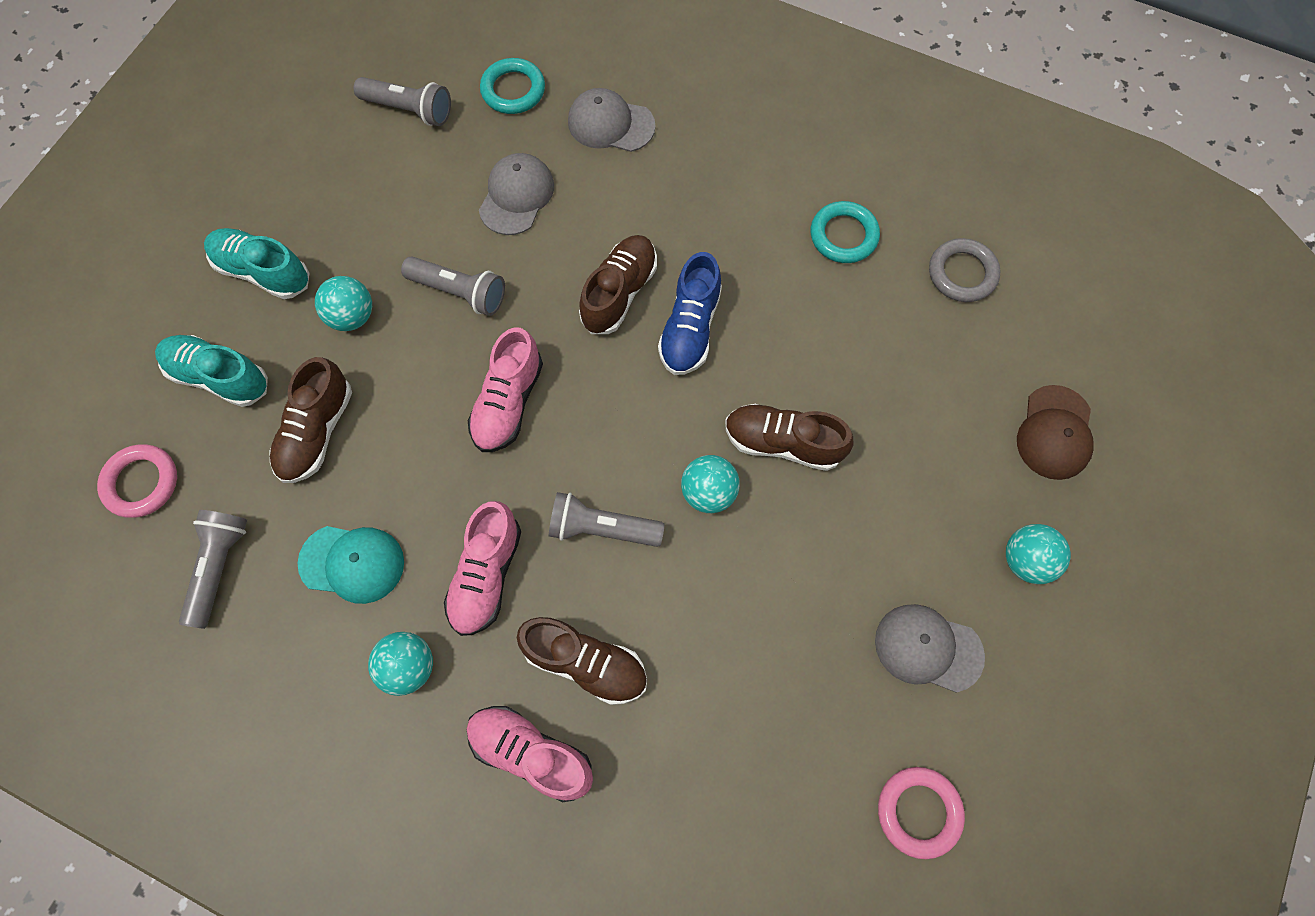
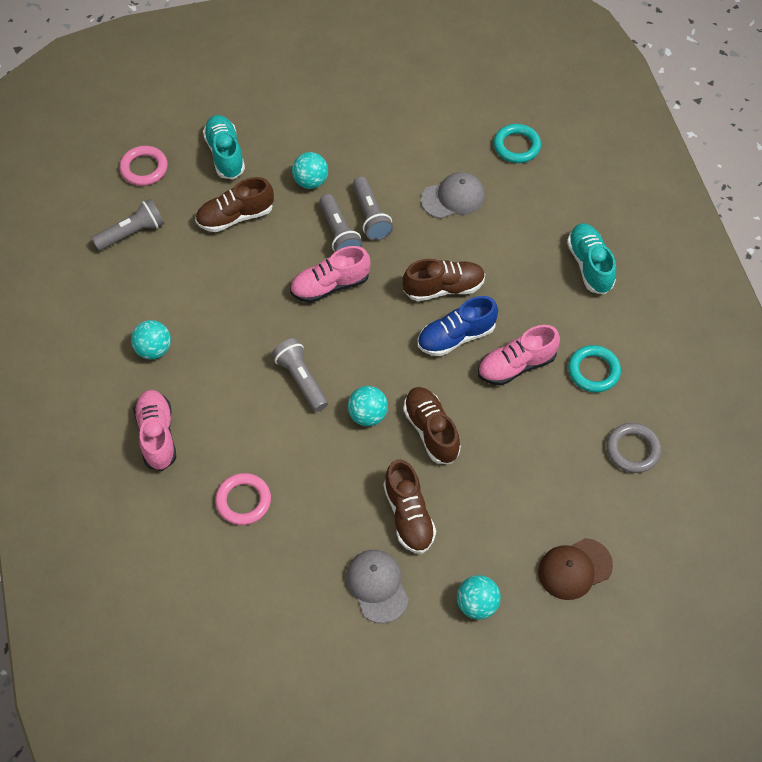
camera: 50 degrees right, 10 degrees down
(263, 272) = (297, 126): turquoise shoe -> turquoise shoe (590, 265)
(352, 563) = (183, 285): turquoise cap -> none
(409, 110) = (454, 111): grey flashlight -> grey flashlight (339, 234)
(486, 575) = (229, 347): pink shoe -> pink shoe (516, 365)
(585, 663) = (223, 425): brown shoe -> brown shoe (408, 515)
(610, 124) = (544, 206): grey cap -> none
(918, 812) = (281, 641): pink ring -> pink ring (243, 501)

